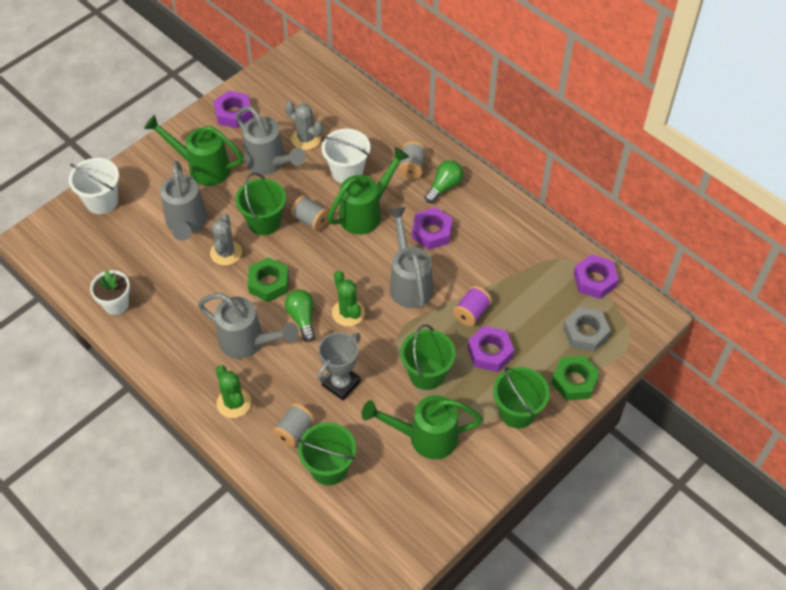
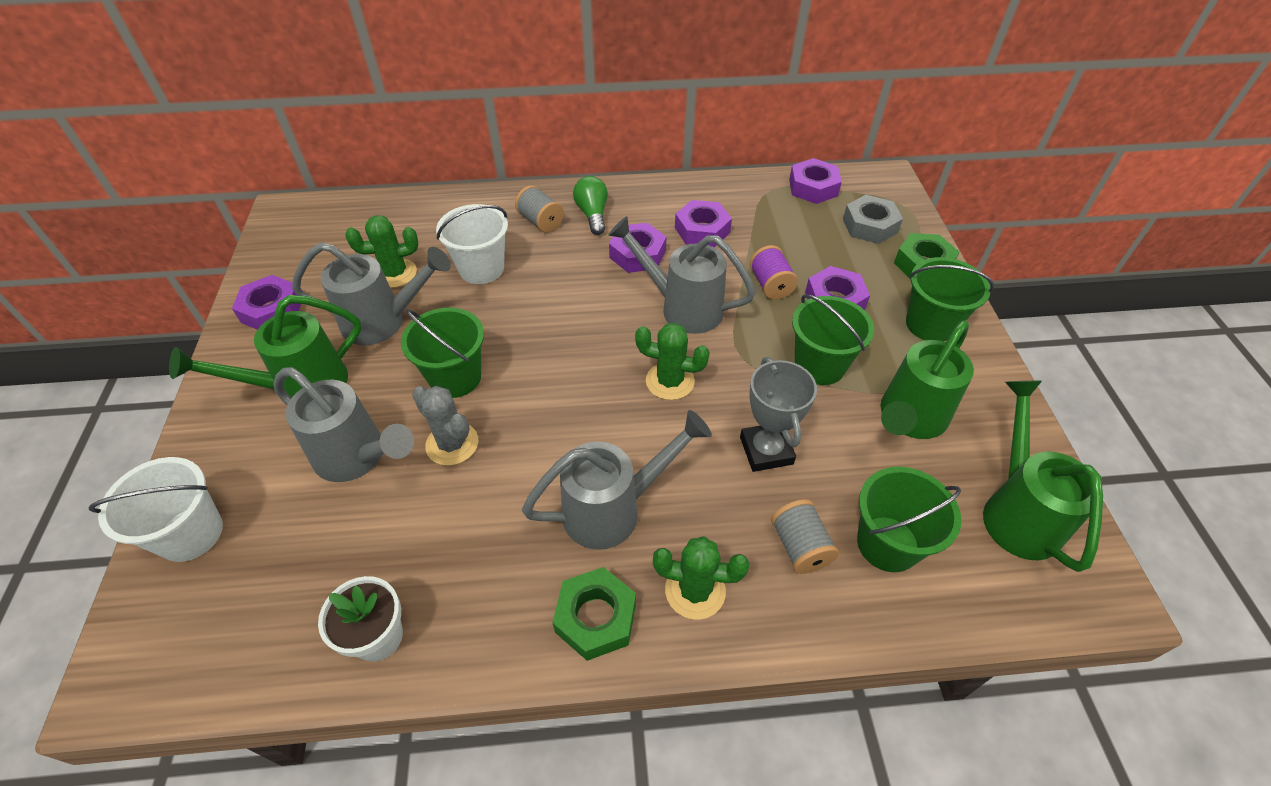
camera: 50 degrees left, 5 degrees down
(269, 283) = (547, 429): green nut -> green nut (596, 617)
(302, 318) = (634, 429): green light bulb -> none
(306, 139) = (395, 273): grey cactus -> green cactus
(311, 220) = (506, 335): grey spool -> none
(366, 213) = (553, 286): green watering can -> green watering can (1016, 510)
(486, 249) = (702, 230): none -> purple nut

